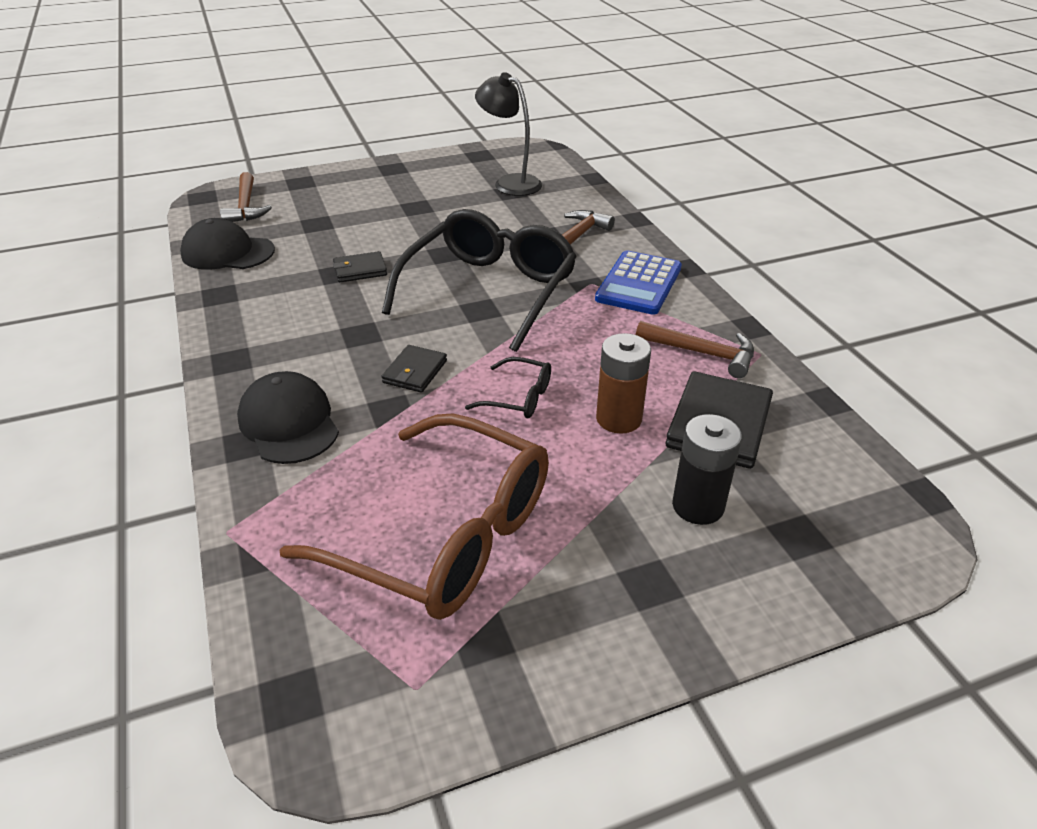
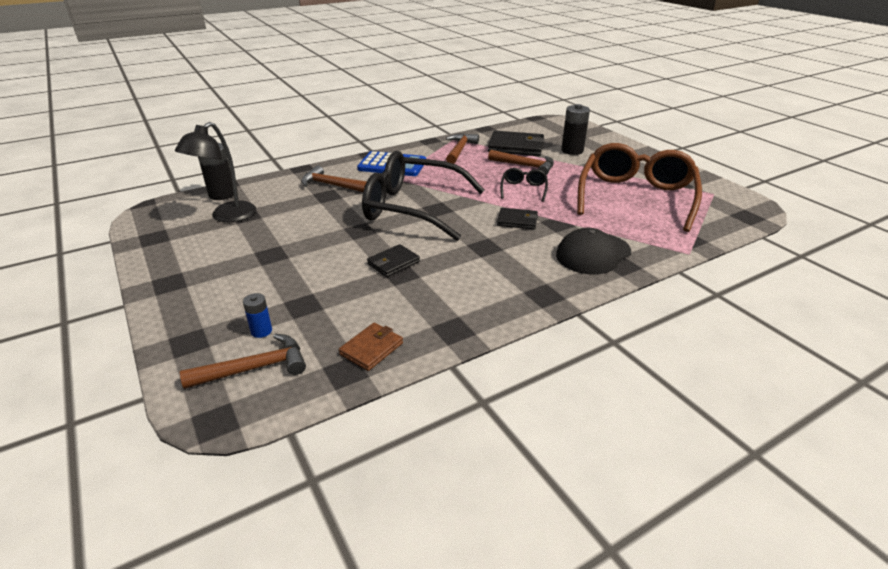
camera: 100 degrees left, 5 degrees down
(227, 252) = (371, 349): black cap -> brown wallet
(291, 207) = (261, 331): none -> blue battery
(360, 270) = (393, 263): black wallet -> black wallet turned 75 degrees clockwise
(566, 177) = (222, 194): none -> black battery
(619, 419) = (525, 166): brown battery -> brown hammer

